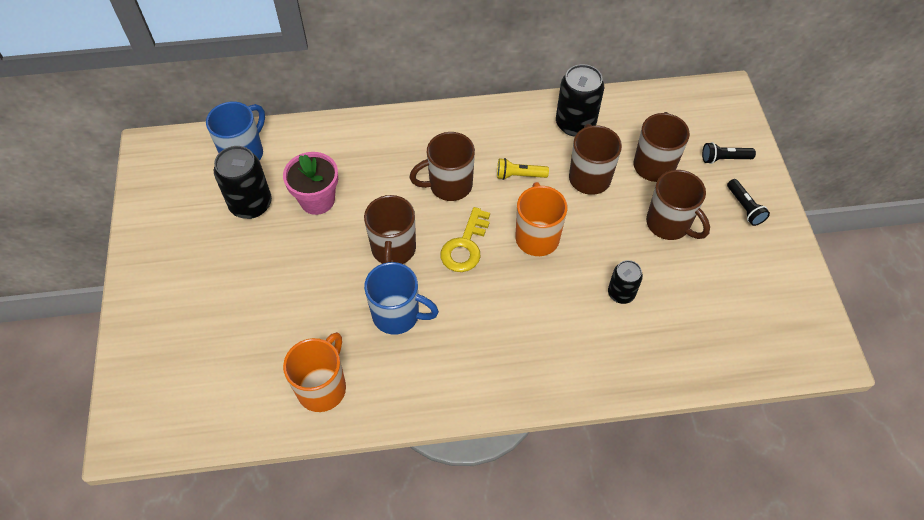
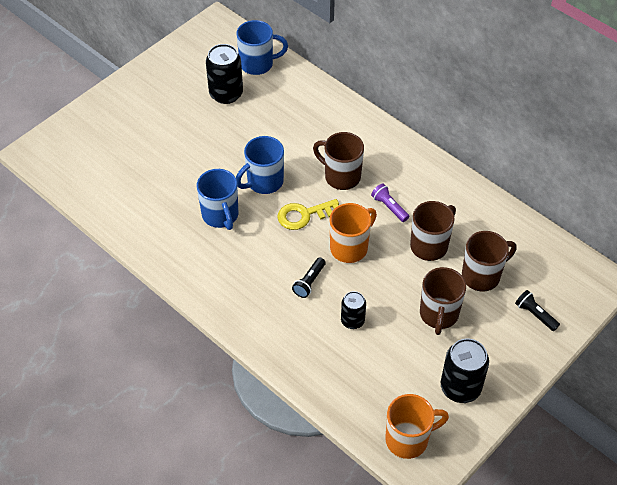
camera: 50 degrees right, 5 degrees down
(317, 200) = (261, 121): pink flower pot -> none
(323, 387) = (140, 214): orange mug -> orange mug (408, 439)
(393, 250) = (264, 182): brown mug -> blue mug
(519, 175) = (389, 207): yellow flashlight -> purple flashlight
(575, 124) = (467, 209): black can -> black can (460, 387)
(745, 207) = (503, 352): black flashlight -> black flashlight (309, 282)

